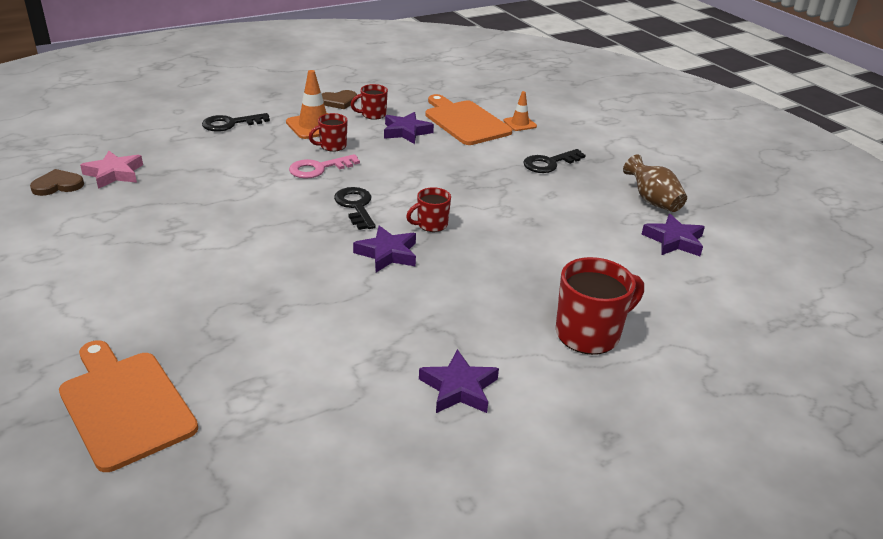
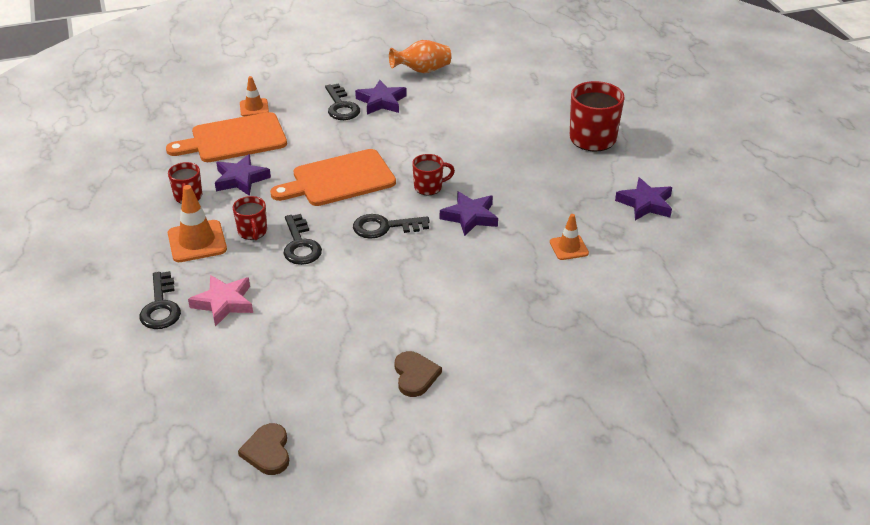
camera: 75 degrees left, 5 degrees up
(114, 174) = (255, 403): pink star -> pink star (224, 303)
(124, 405) = (656, 371): orange cutting board -> orange cutting board (339, 179)
(318, 169) = (300, 245): pink key -> black key
(338, 101) = (140, 218): brown heart -> brown heart (415, 375)
(348, 325) = (569, 248): none -> orange traffic cone
(431, 225) = (429, 187): red mug -> red mug turned 90 degrees counterclockwise
(652, 201) = (422, 70): brown vase -> orange vase
(674, 241) = (482, 75): purple star -> purple star (381, 101)

